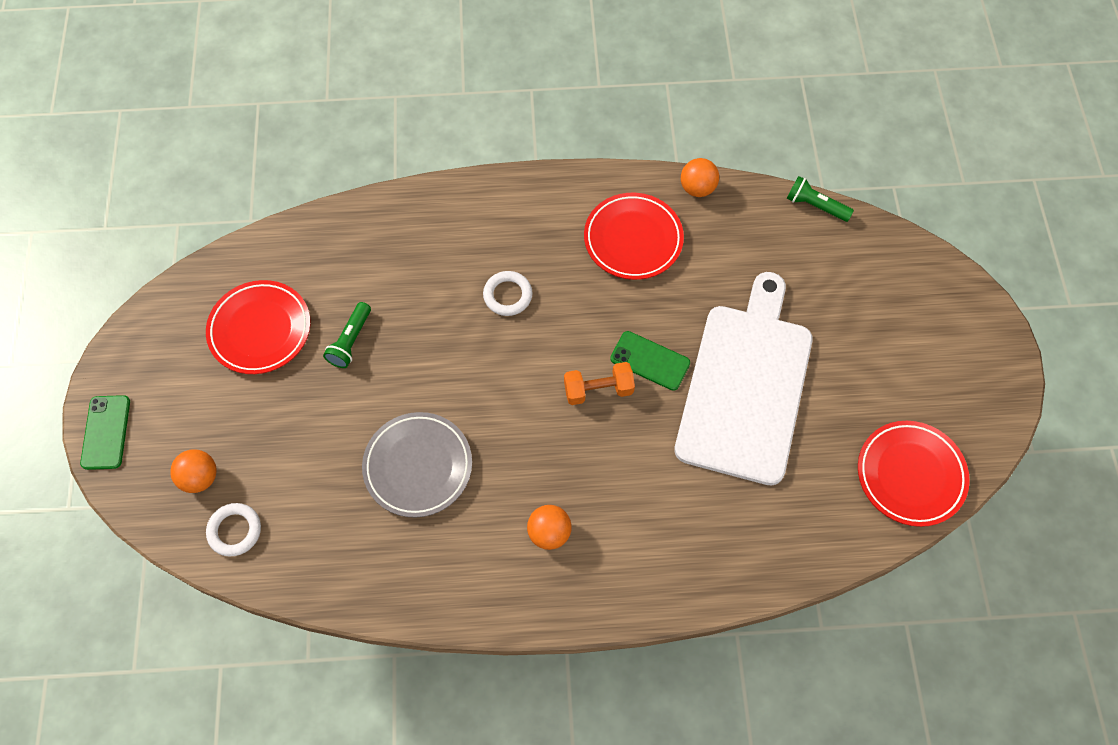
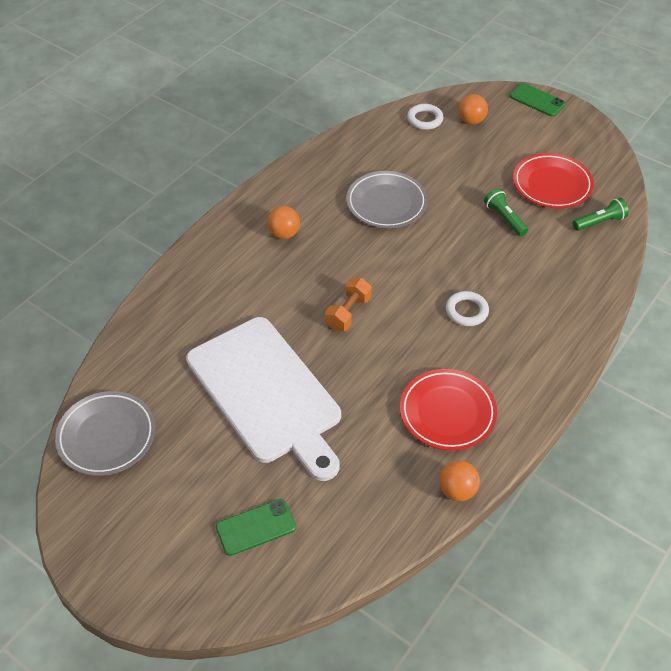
camera: 130 degrees right, 15 degrees down
(650, 361) = (340, 354): green phone -> green phone (256, 527)
(815, 206) = (363, 565): green flashlight -> green flashlight (599, 222)
(910, 475) = (107, 436): red plate -> grey plate

